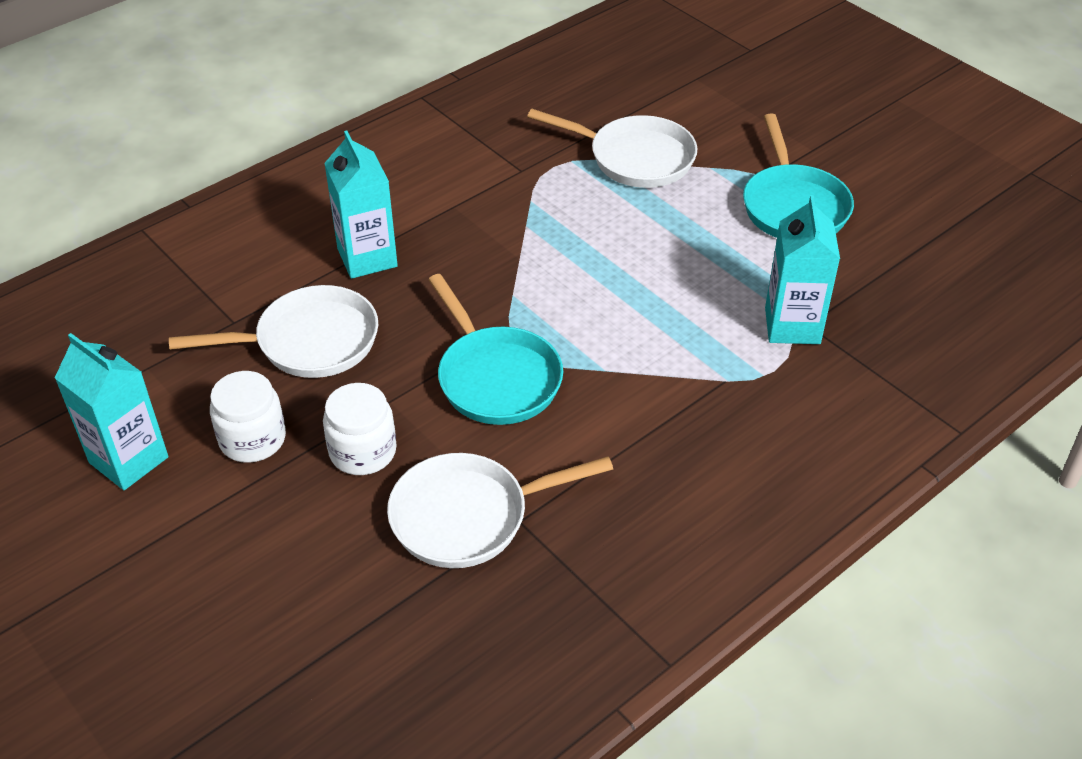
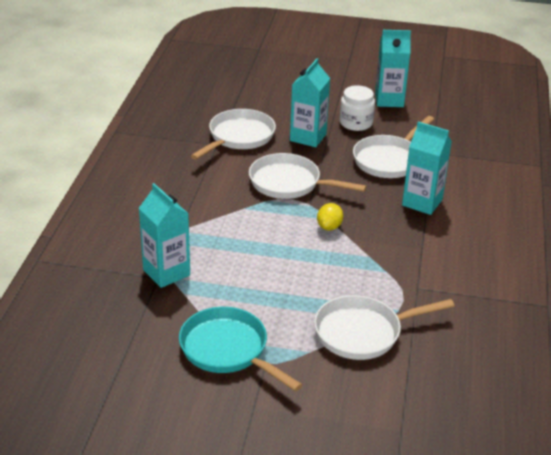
camera: 140 degrees right, 10 degrees down
(363, 451) = (308, 137): white jar -> turquoise carton
(496, 378) = (289, 183): turquoise pan -> white pan
(525, 284) = (329, 227): none -> yellow lemon

